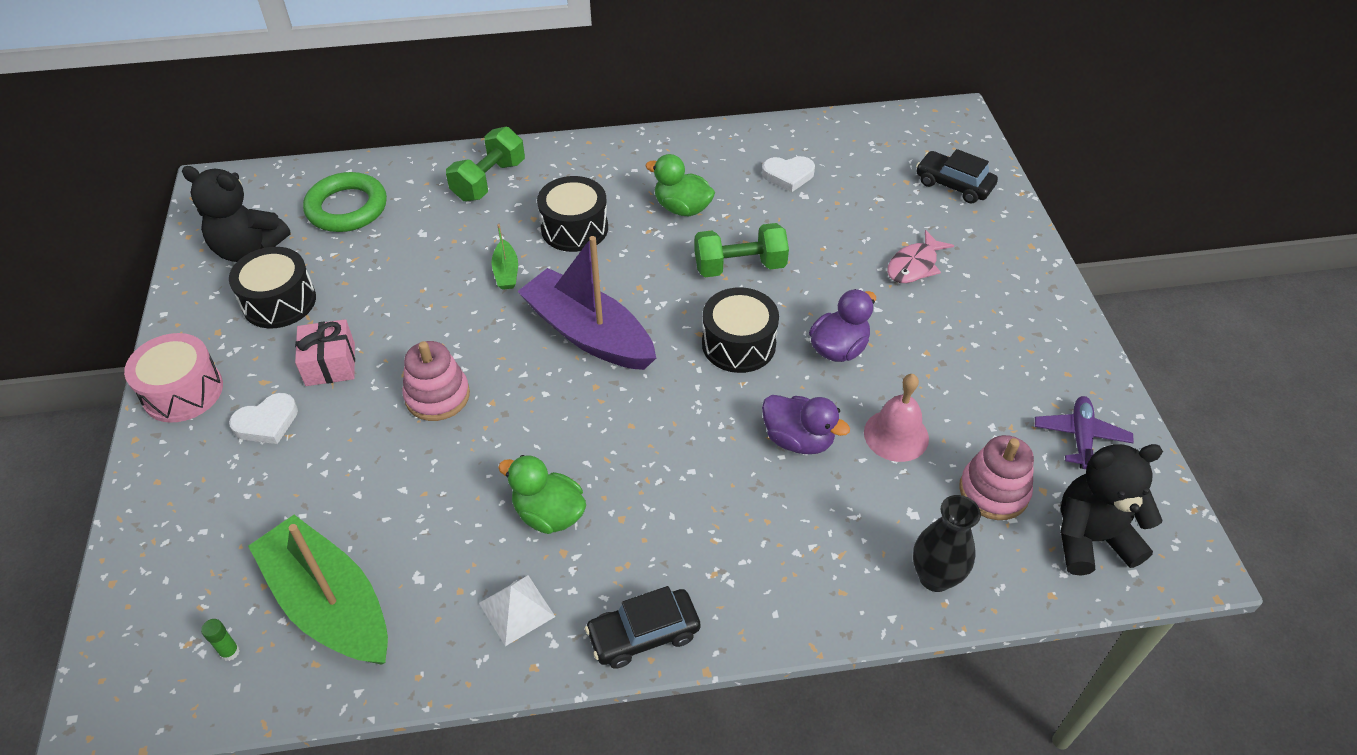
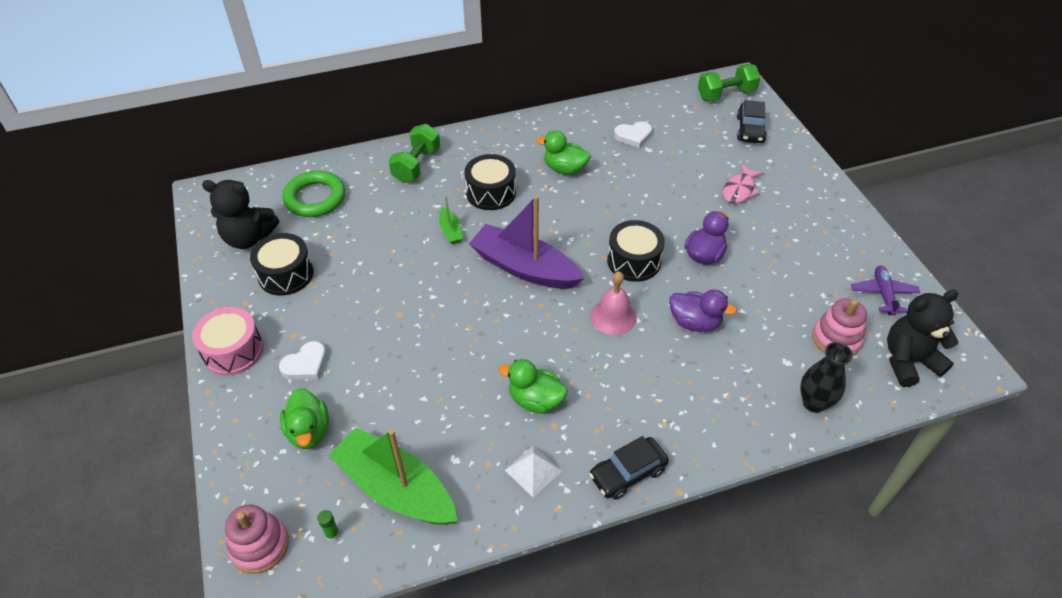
camera: 10 degrees left, 0 degrees up
(243, 511) = (309, 431): none -> green duck
(330, 364) = (340, 315): pink gift -> none
(437, 396) = (428, 327): pink stacking toy -> pink stacking toy (259, 545)
(740, 266) = (618, 206): green dumbbell -> green dumbbell (726, 94)
(896, 435) = (760, 310): pink bell -> pink bell (613, 316)
(953, 185) = (750, 129): black car -> black car turned 105 degrees counterclockwise

